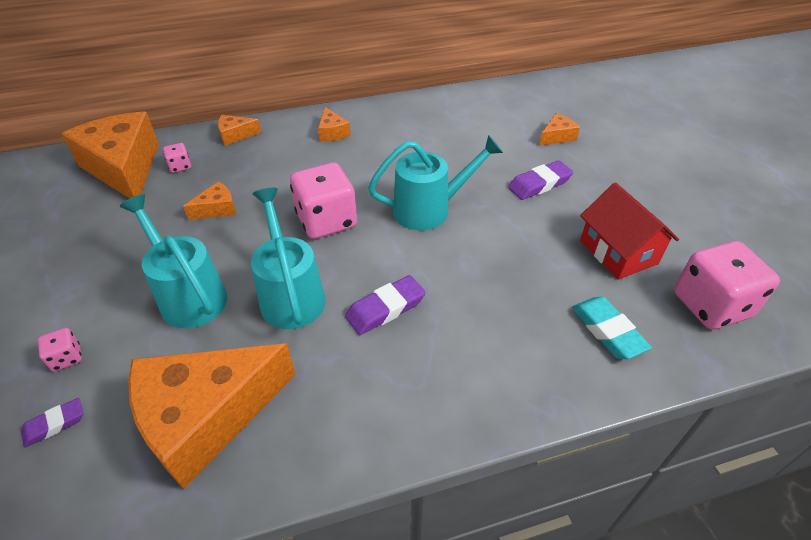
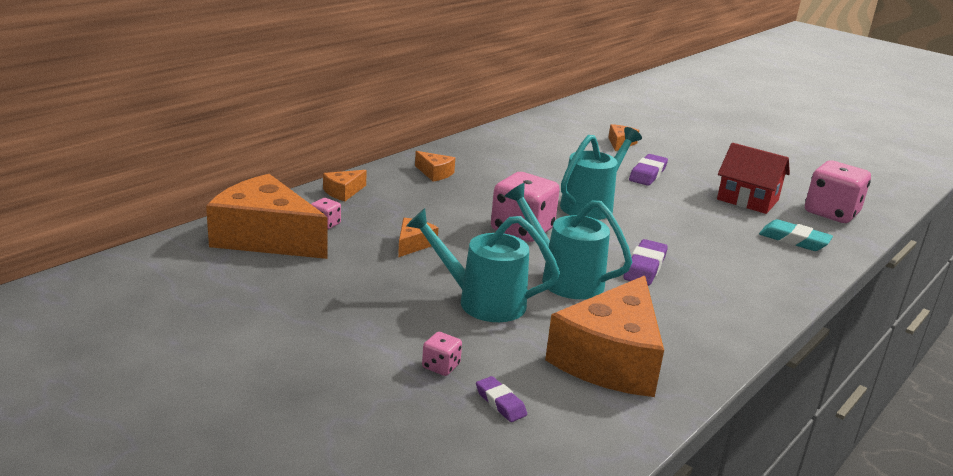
camera: 35 degrees left, 20 degrees down
(55, 424) = (500, 403): purple eraser -> purple eraser turned 60 degrees counterclockwise

